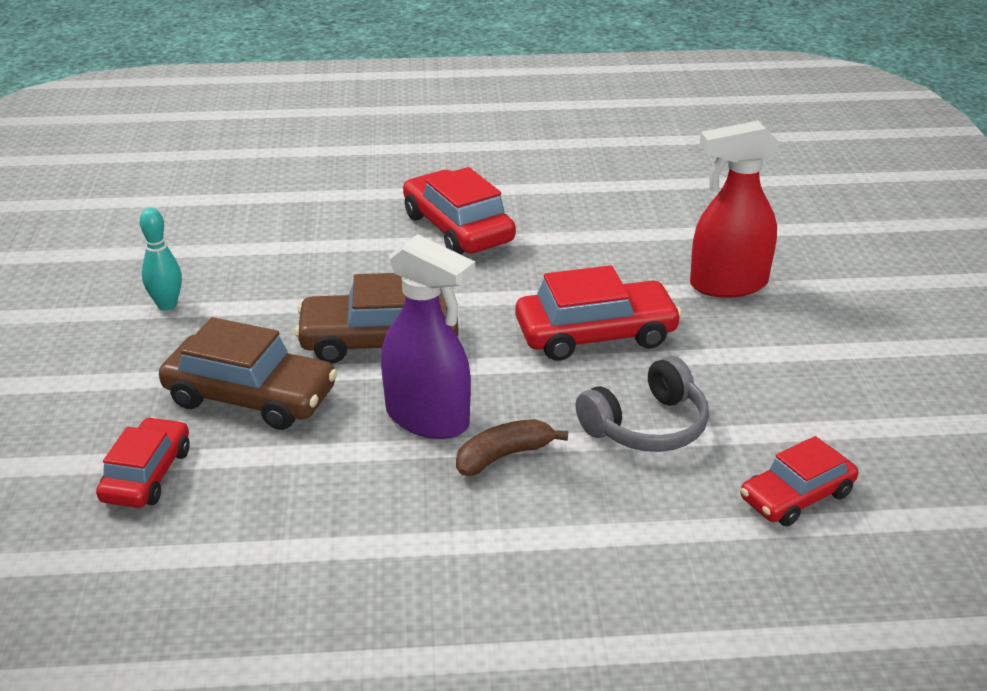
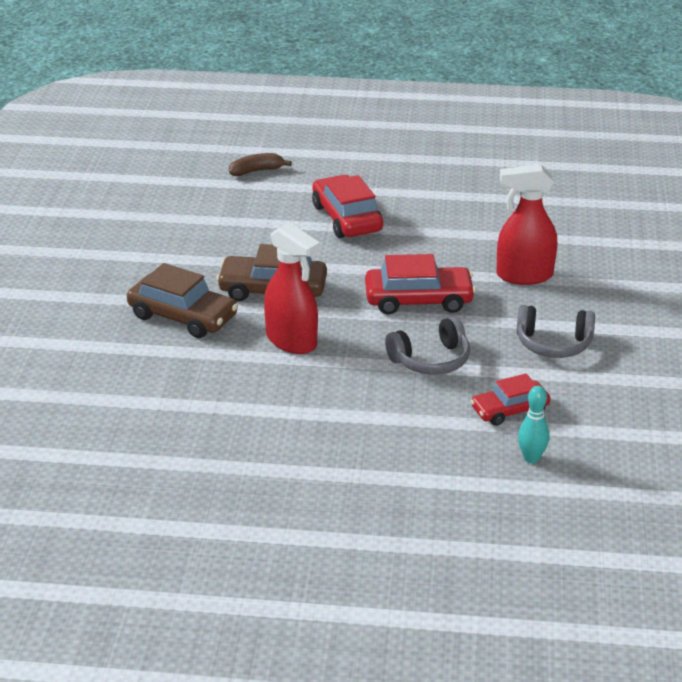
camera: 10 degrees right, 0 degrees up
(147, 475) = (112, 355): red car -> none
(167, 305) = (138, 253): turquoise bowling pin -> turquoise bowling pin (531, 458)
(428, 418) = (292, 341): purple spray bottle -> red spray bottle
(504, 456) = (333, 368): brown banana -> brown banana (256, 171)
(813, 380) = (553, 344): none -> grey headphones

